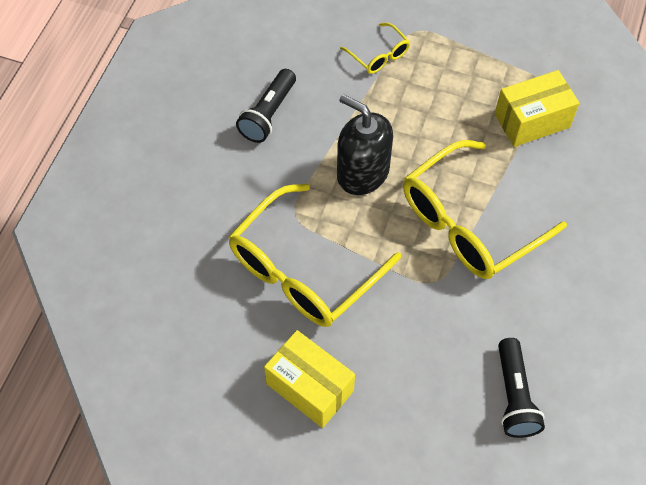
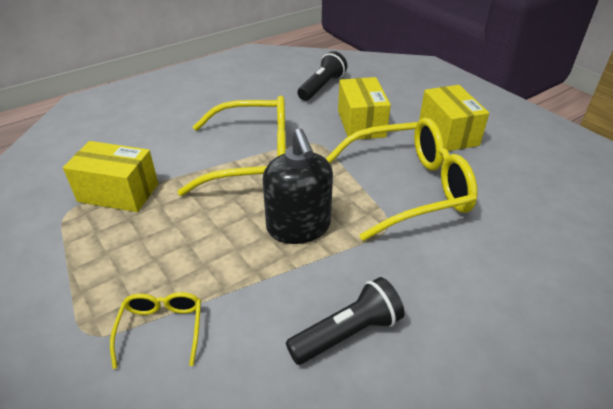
camera: 145 degrees left, 20 degrees down
(412, 345) = (361, 123): none -> yellow box

